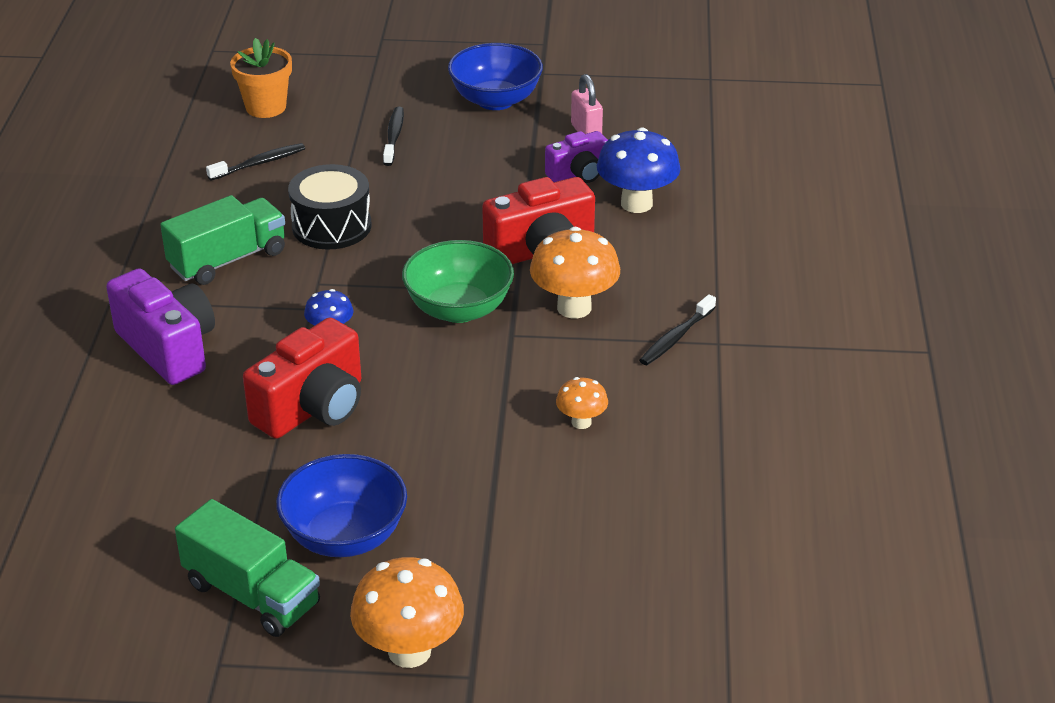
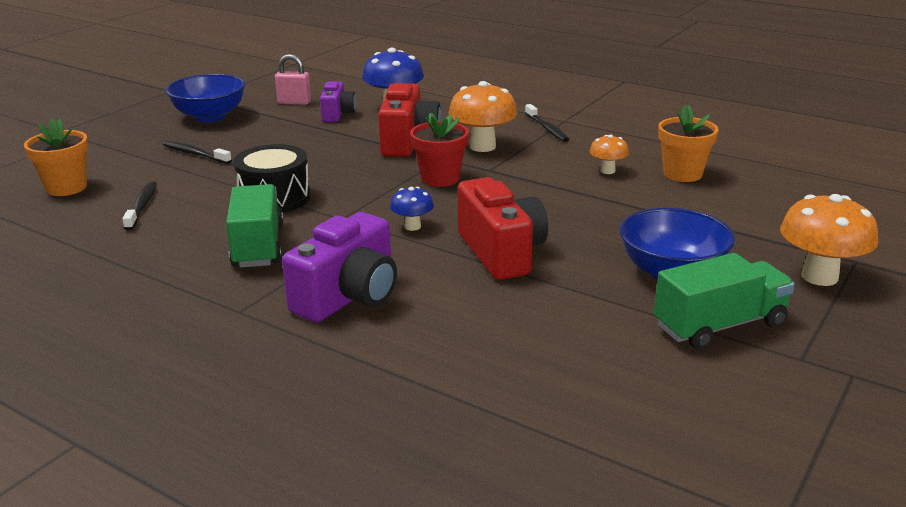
camera: 60 degrees left, 10 degrees down
(168, 348) = (349, 296): purple camera -> purple camera turned 135 degrees clockwise
(459, 309) = (440, 178): green bowl -> red flower pot
(622, 485) = (682, 174): none -> orange flower pot

